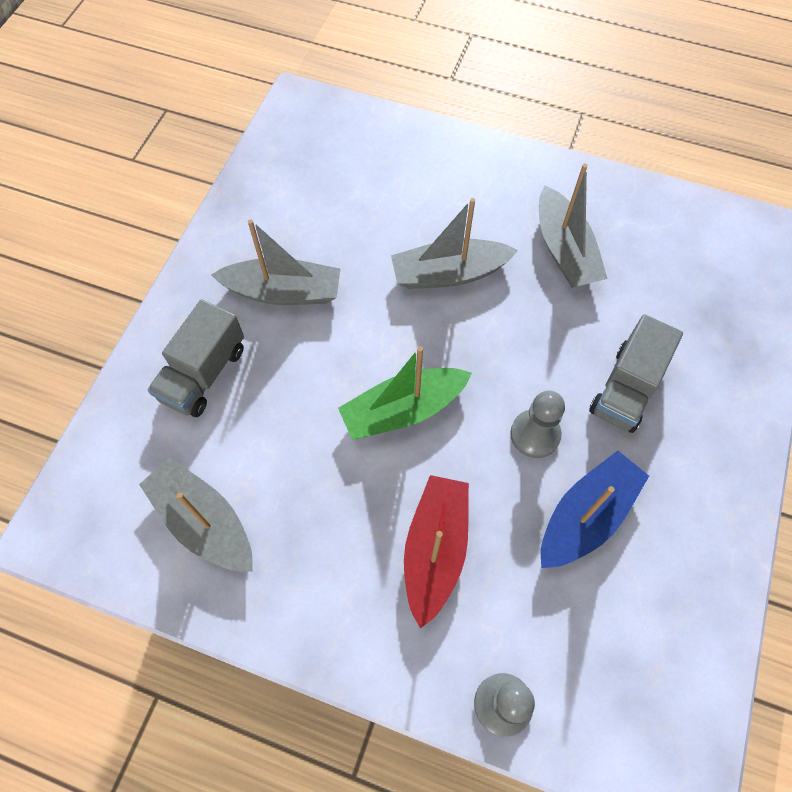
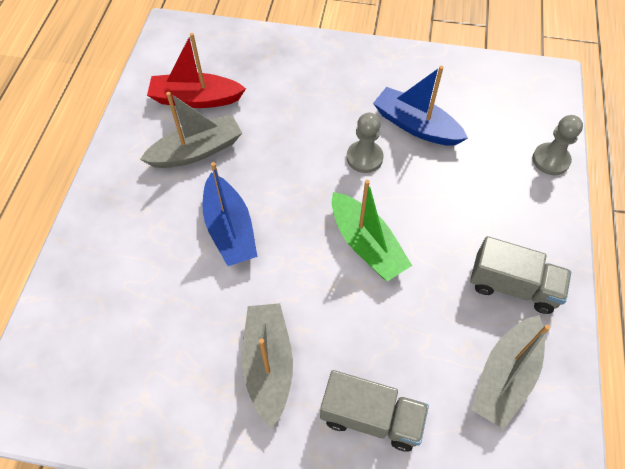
camera: 100 degrees left, 5 degrees down
(435, 549) = (468, 208): red boat -> red boat (196, 99)
(449, 273) = (230, 229): grey boat -> blue boat
(626, 388) = (315, 108): grey truck -> grey truck (512, 286)

